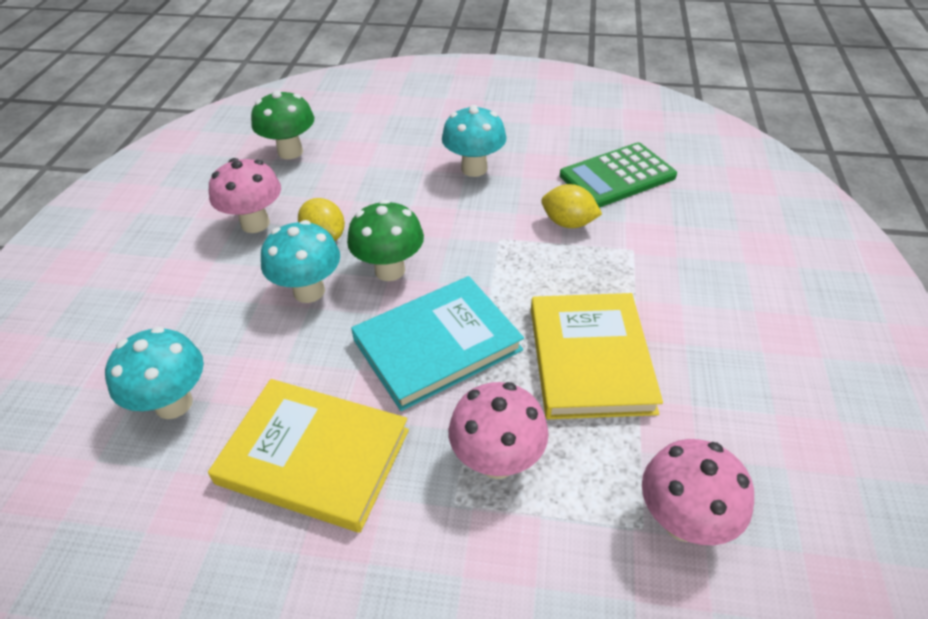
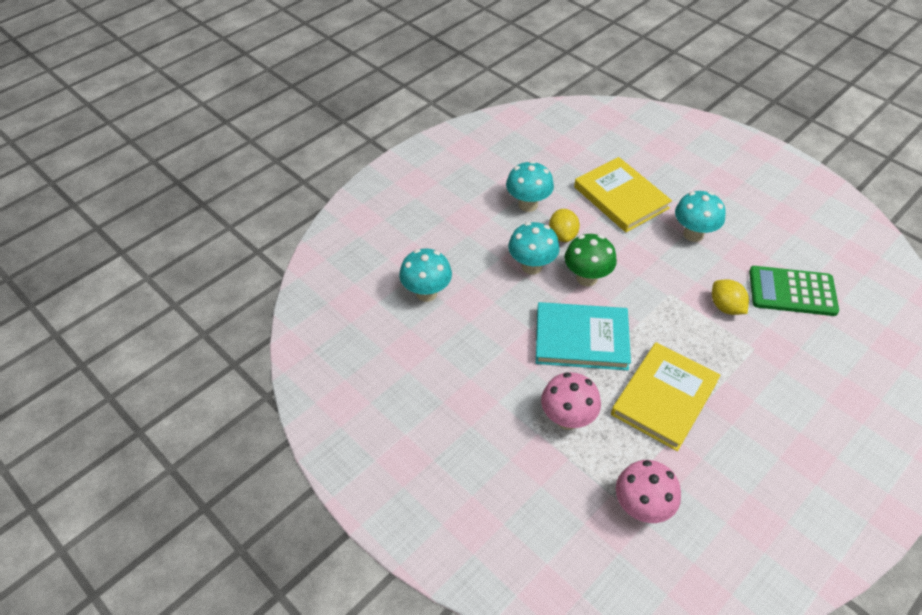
camera: 35 degrees right, 5 degrees up
(255, 223) = (528, 204): pink mushroom -> turquoise mushroom
(290, 152) = (580, 161): green mushroom -> none
(314, 456) = (477, 360): yellow book -> yellow book (621, 197)

